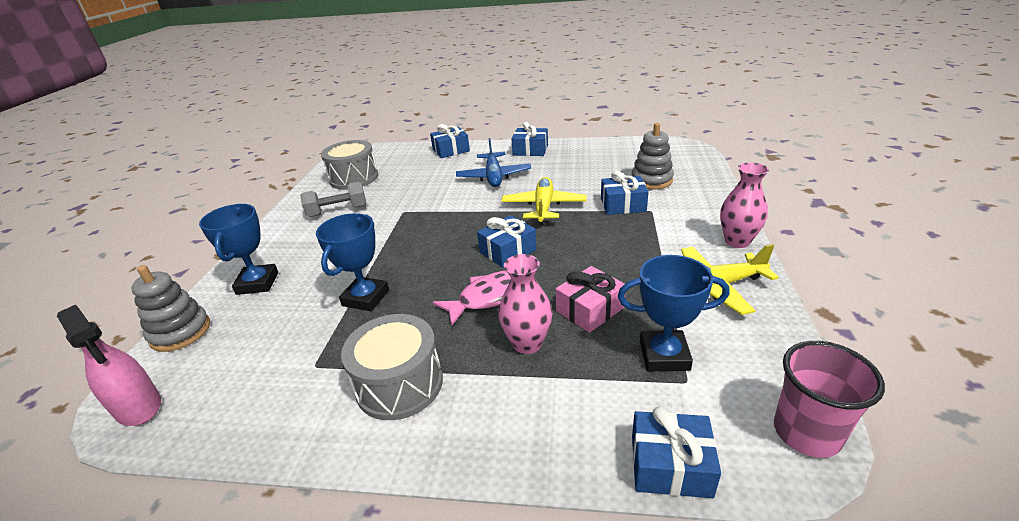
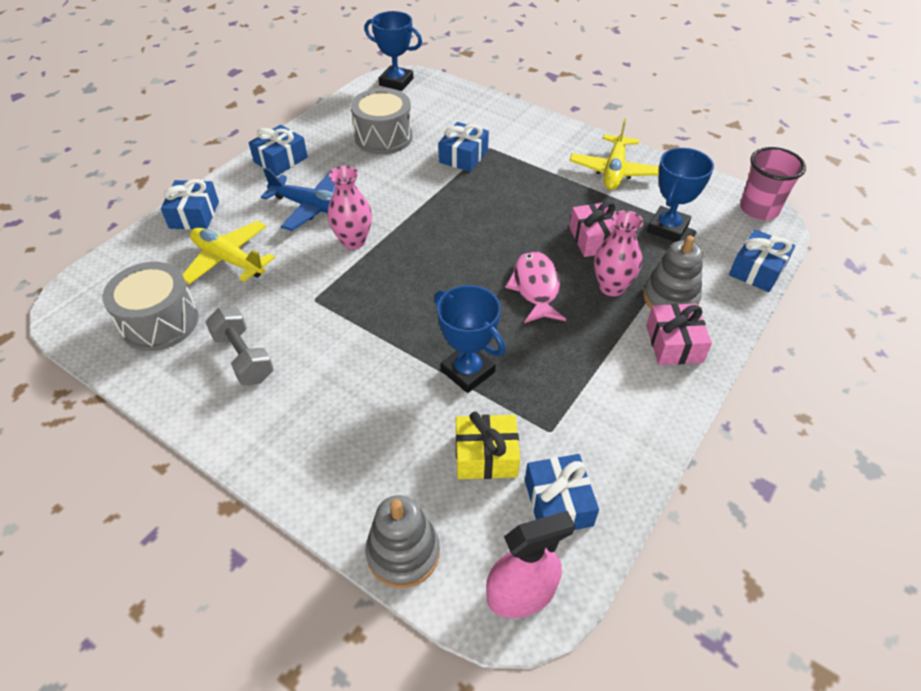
camera: 65 degrees left, 15 degrees up
(257, 283) = (355, 464): blue trophy -> blue trophy (396, 82)
(278, 339) = (486, 456): none -> yellow gift
(337, 211) = (243, 357): grey dumbbell -> grey dumbbell turned 45 degrees counterclockwise
(399, 384) = (612, 376): grey drum -> grey drum (383, 137)
(473, 418) = (674, 343): none -> pink gift
(508, 251) = (473, 251): blue gift -> blue gift (558, 503)
(543, 207) = (417, 200): yellow plane -> yellow plane (228, 260)
(651, 180) = (439, 123): grey stacking toy -> grey stacking toy (670, 298)
(737, 241) = (570, 133): pink vase -> pink vase (353, 241)

